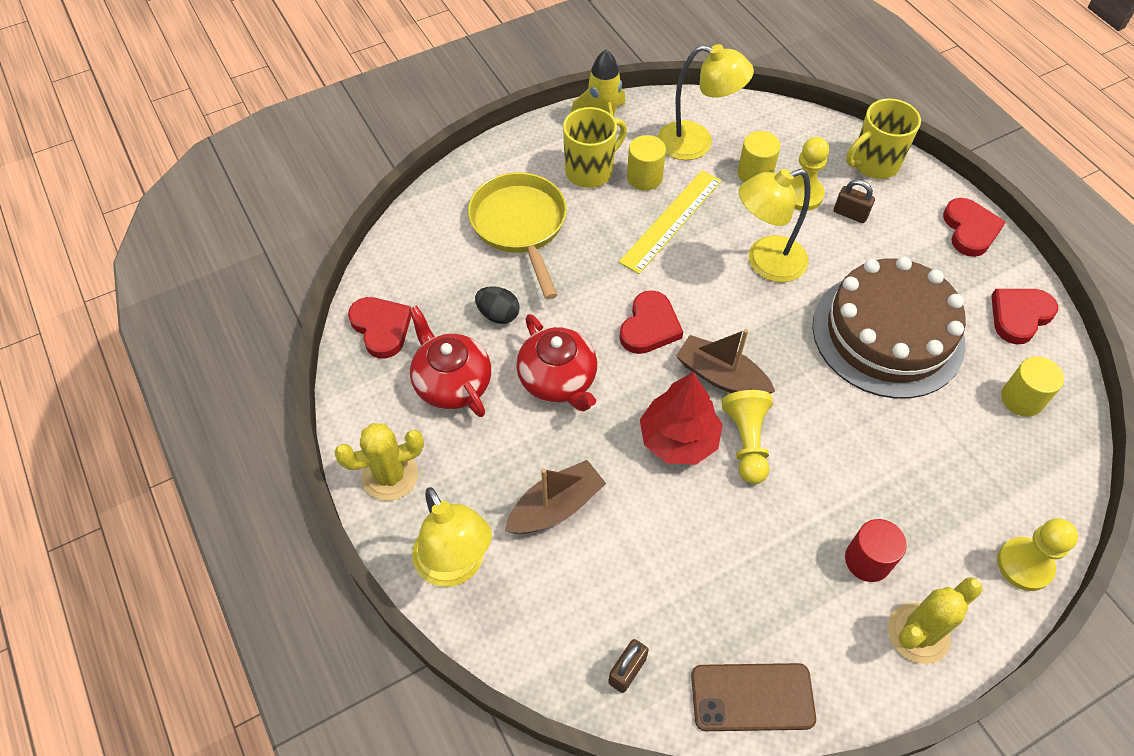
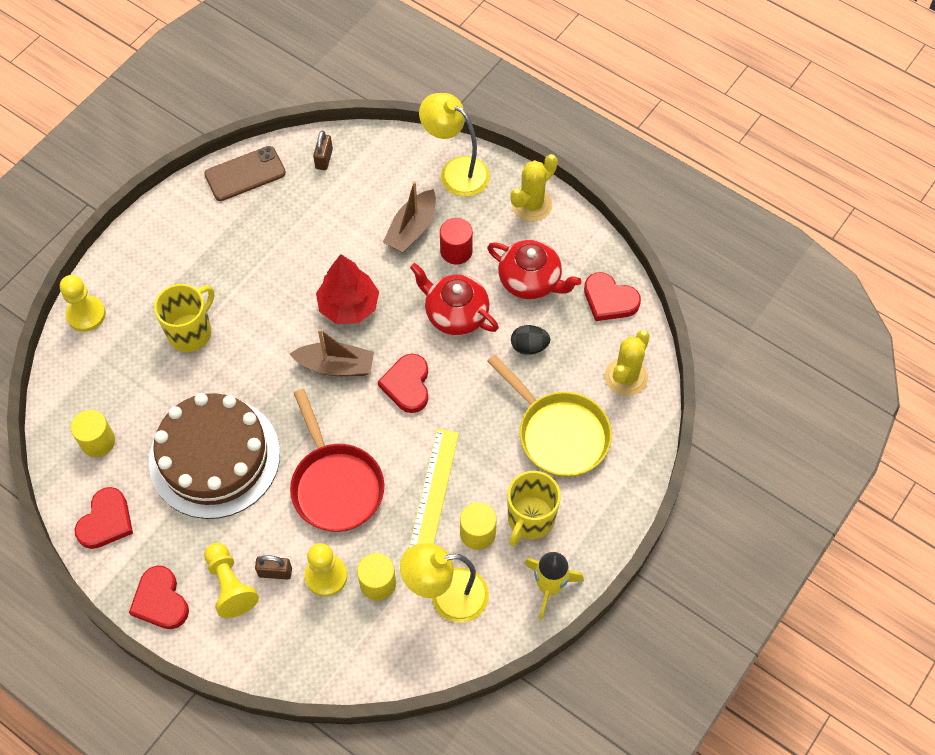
camera: 155 degrees right, 5 degrees up
(746, 442) = (299, 323): yellow pawn -> yellow pawn (230, 585)
(765, 263) = (335, 485): yellow lamp -> red pan
(867, 560) = (193, 276): red cylinder -> red cylinder (456, 251)
(874, 164) = (267, 646): yellow mug -> yellow mug (191, 332)
(918, 633) = (151, 246): yellow cactus -> yellow cactus (626, 377)

